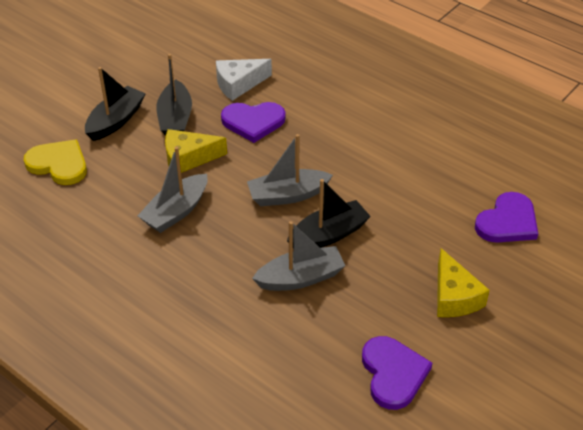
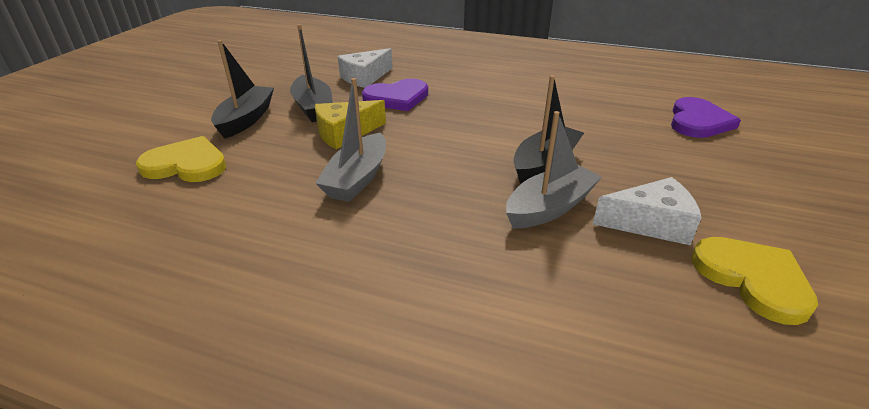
camera: 20 degrees left, 10 degrees down
(287, 195) = (474, 142): grey boat -> none
(363, 312) = (650, 223): none -> white cheese
(393, 373) = (753, 279): purple heart -> yellow heart
(454, 296) = (723, 186): yellow cheese -> none

